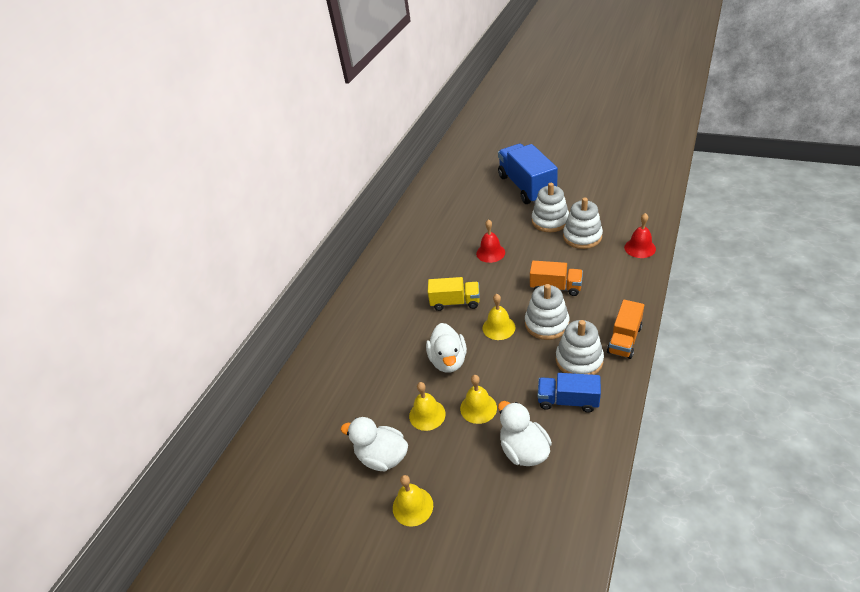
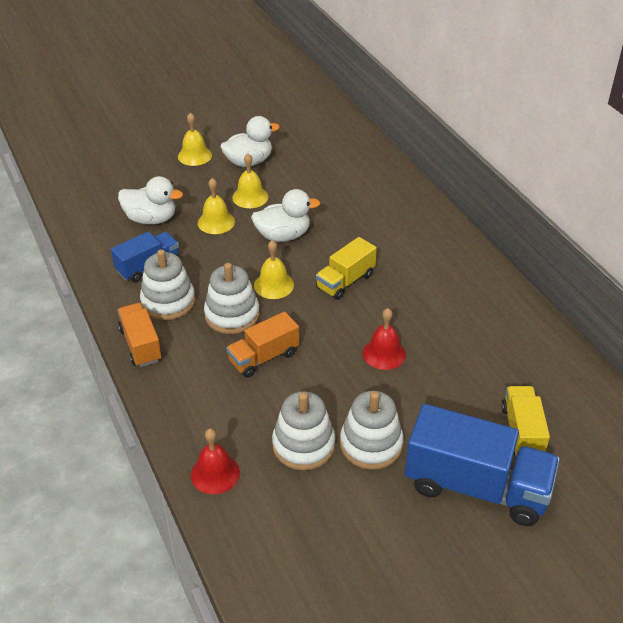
camera: 125 degrees right, 0 degrees up
(448, 360) = (283, 236): white duck -> white duck turned 135 degrees clockwise
(480, 192) = (522, 432): none -> yellow truck

